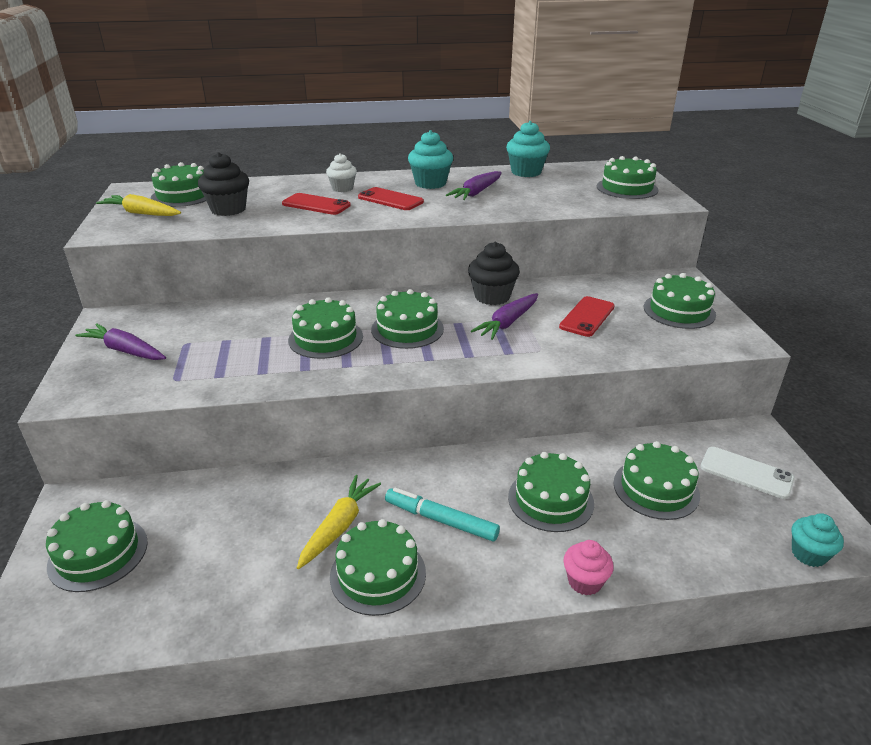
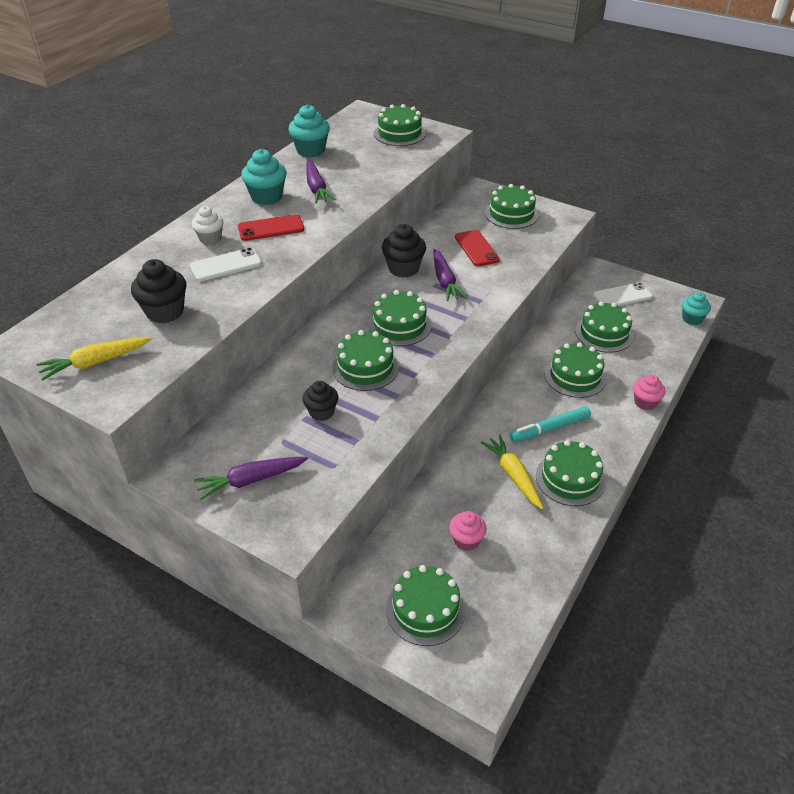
camera: 50 degrees left, 10 degrees up
(183, 195) = (86, 324): green cake -> none
(214, 537) = (466, 540): none -> pink cupcake
(241, 344) = (321, 412): none -> black cupcake
(316, 205) = (226, 265): red phone -> white phone

